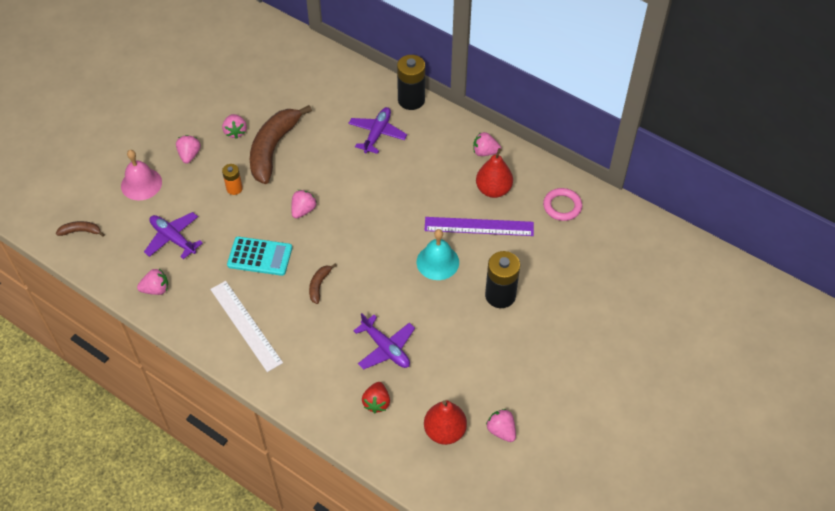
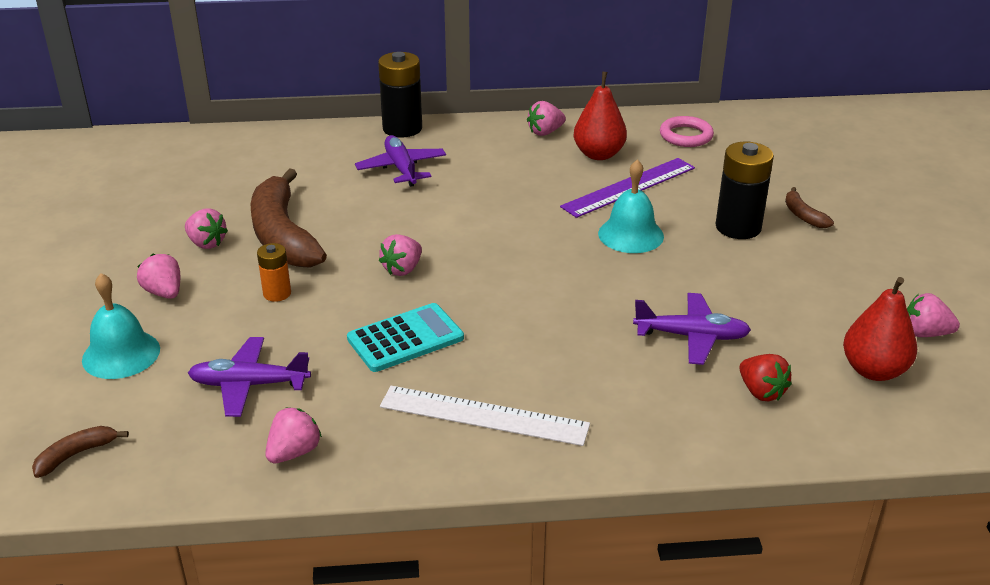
camera: 40 degrees left, 20 degrees down
(141, 184) = (121, 354): pink bell -> turquoise bell
(303, 210) = (402, 269): pink strawberry -> pink strawberry turned 135 degrees counterclockwise
(319, 285) = (524, 324): brown banana -> brown banana (803, 215)

